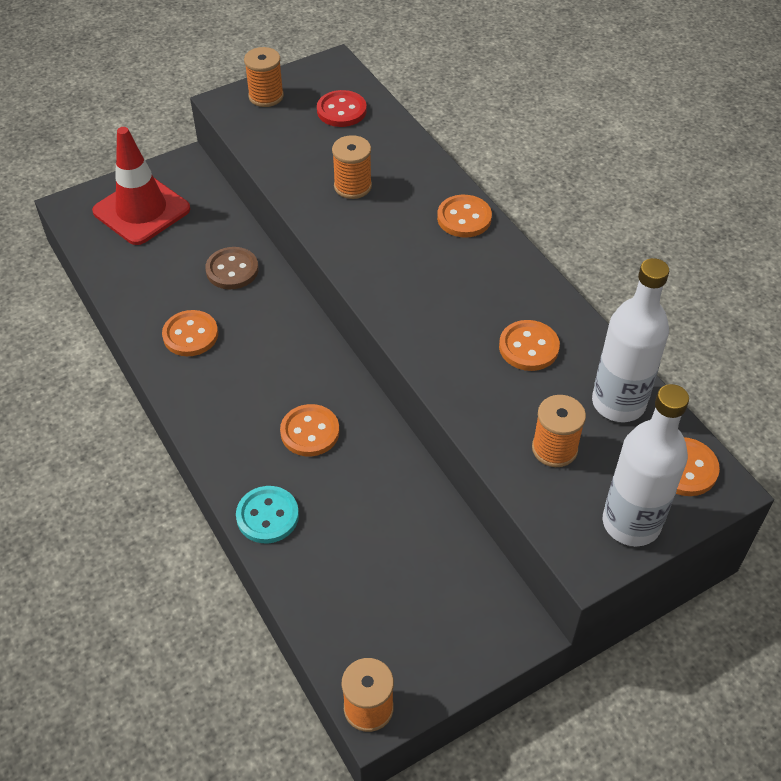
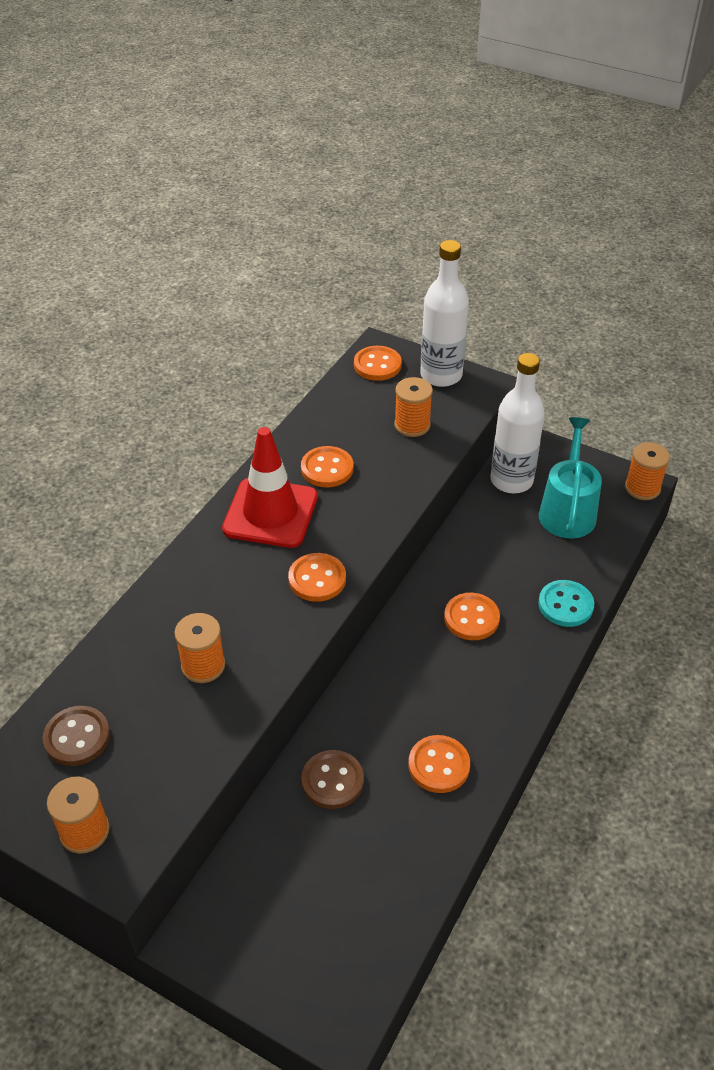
camera: 120 degrees left, 5 degrees down
(141, 210) = (299, 934): red traffic cone -> red traffic cone (270, 513)
(341, 111) = (77, 737): red button -> brown button
(386, 600) = (567, 511): none -> turquoise watering can
(464, 218) = (198, 562): orange button -> orange button (317, 579)
(618, 403) = (345, 408): white bottle -> white bottle (511, 480)

